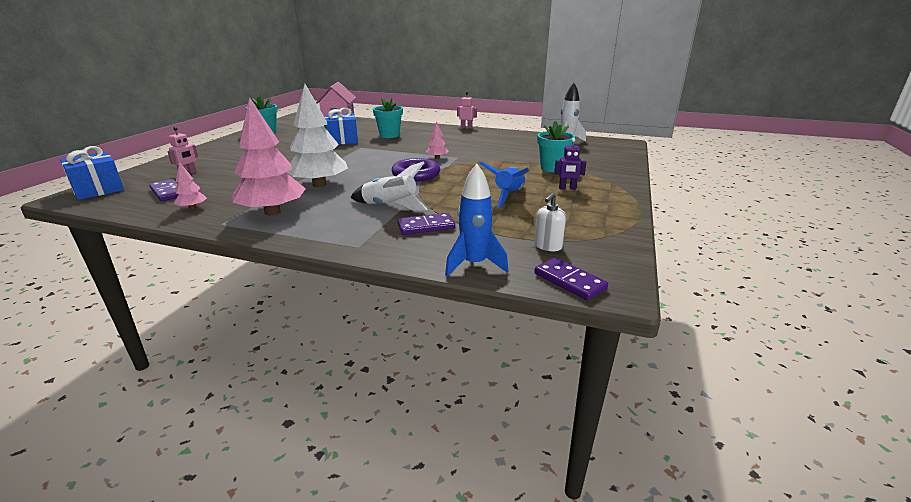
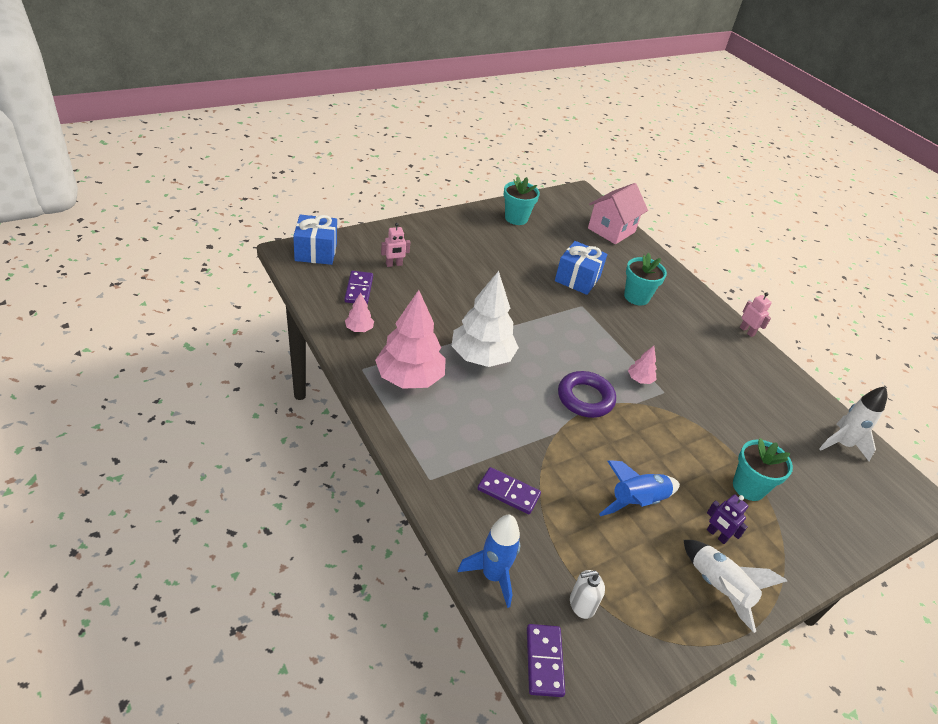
camera: 35 degrees right, 15 degrees up
(390, 206) = (509, 437): white rocket -> white rocket (718, 588)

